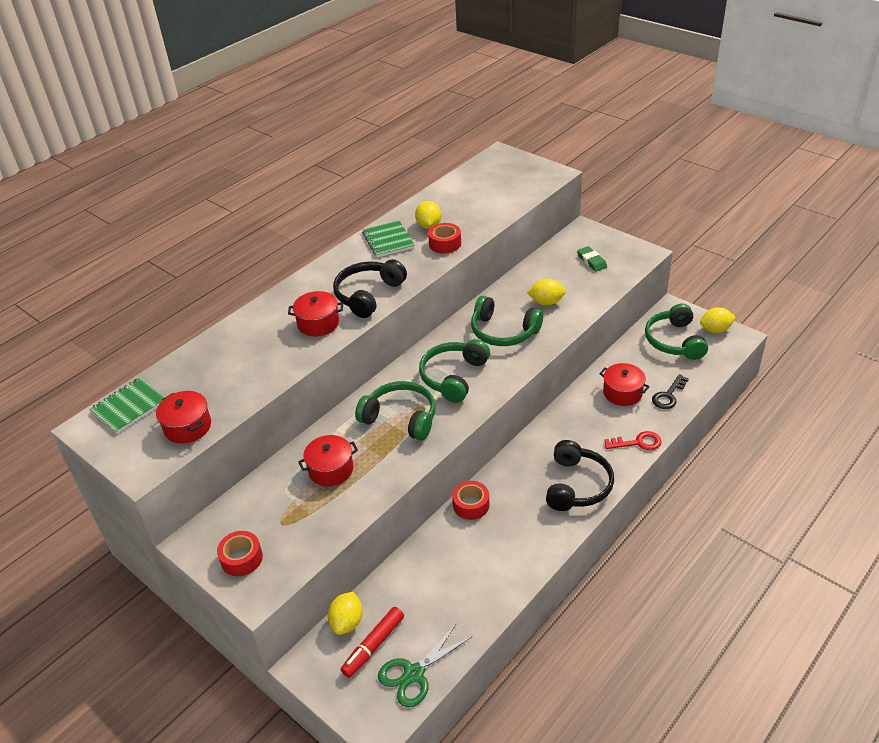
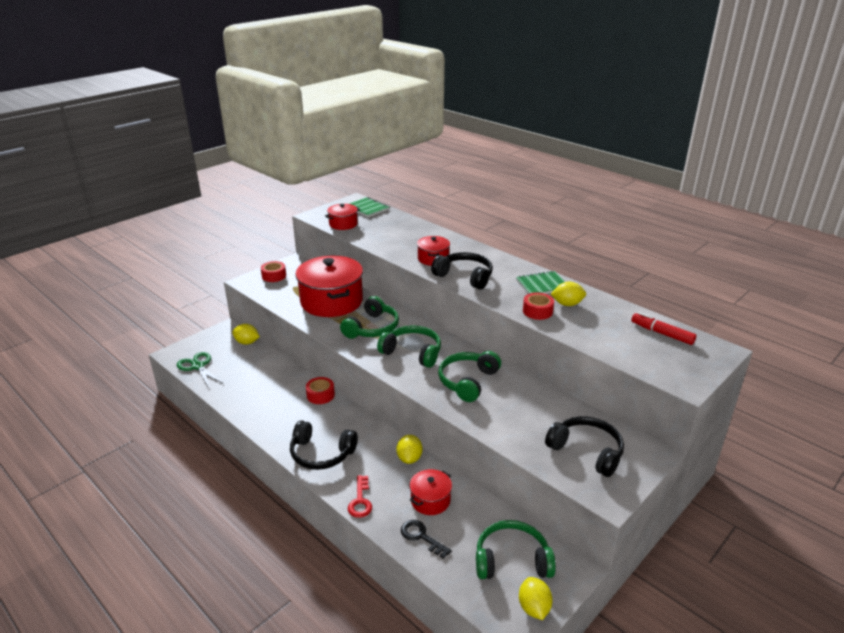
camera: 90 degrees right, 10 degrees down
(331, 469) = (331, 301): red pot -> red pot, size x2.04
(373, 646) = (225, 352): red marker -> red marker (661, 333)
(546, 302) = (511, 411): yellow lemon -> yellow lemon (409, 458)
(591, 261) = (587, 451): green eraser -> black headphones

